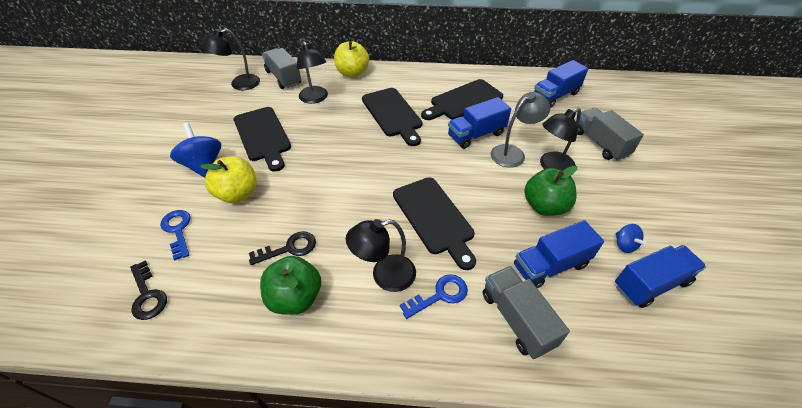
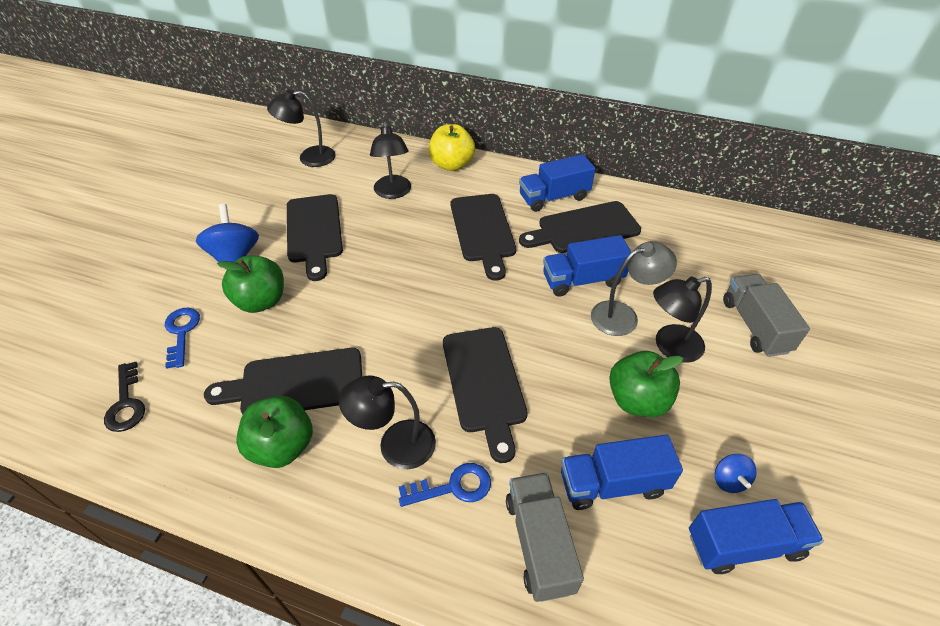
camera: 15 degrees right, 0 degrees up
(238, 194) = (261, 301): yellow apple -> green apple
(283, 78) = (364, 157): grey truck -> none
(289, 248) = (296, 383): black key -> black cutting board
(555, 96) = (717, 243): blue truck -> blue truck (554, 197)

